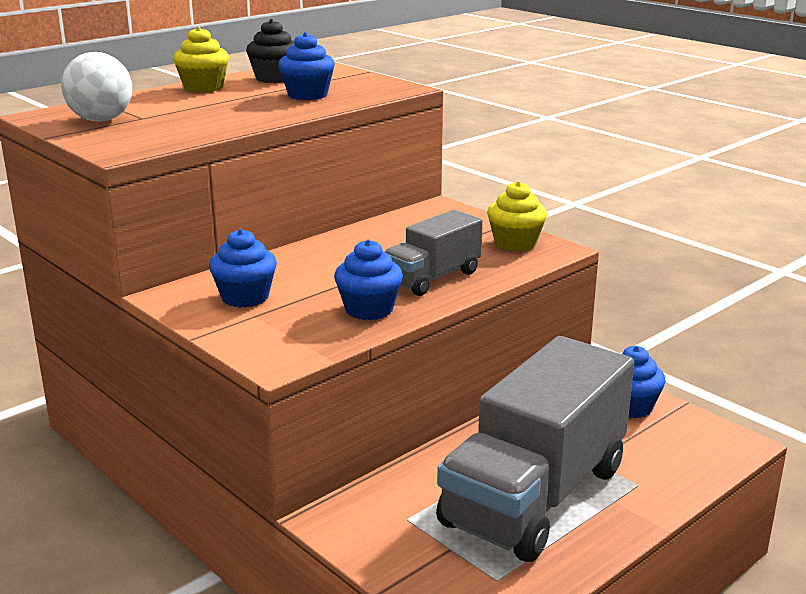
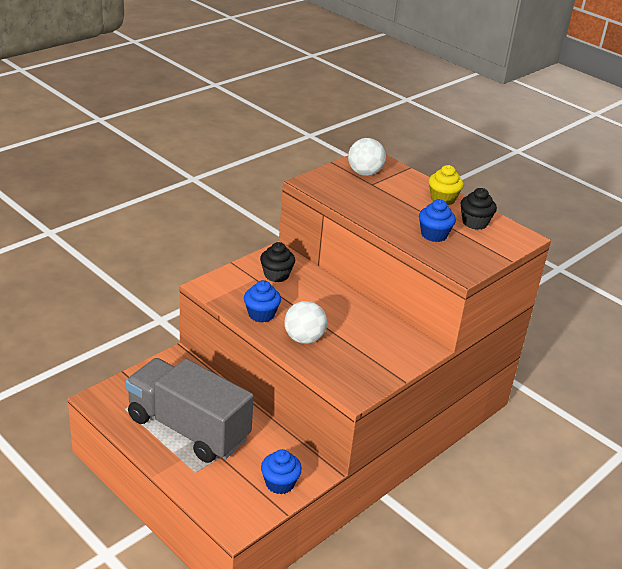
camera: 85 degrees right, 10 degrees up
(245, 297) = (276, 275): blue cupcake -> black cupcake
(432, 278) = (304, 339): grey truck -> white ball
(515, 243) = (362, 377): yellow cupcake -> none

